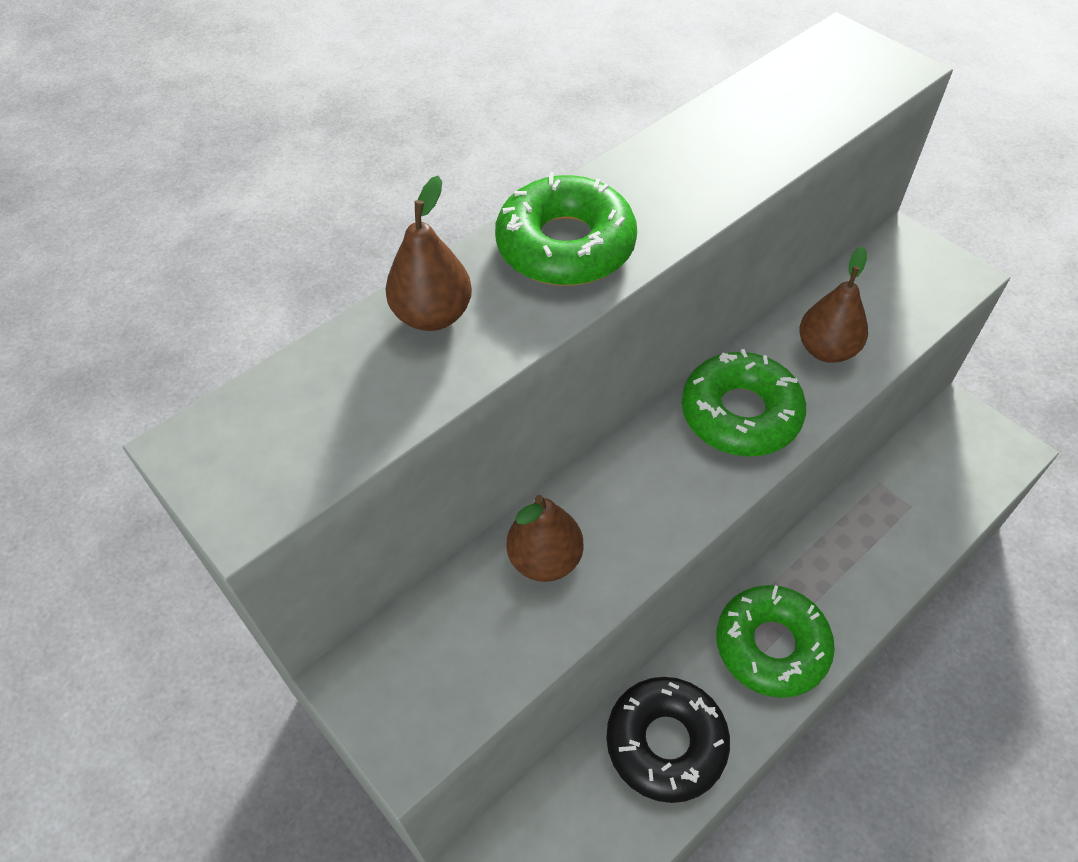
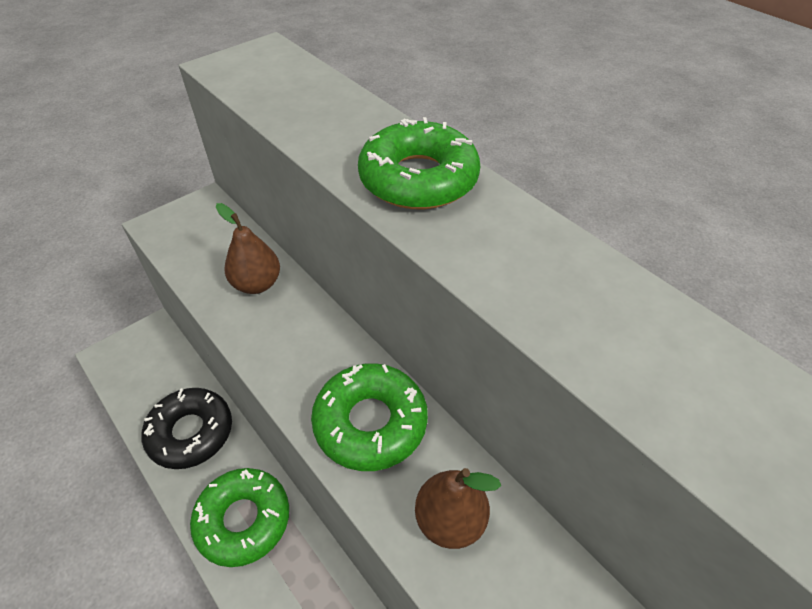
camera: 90 degrees right, 5 degrees down
(433, 315) = (350, 118): brown pear -> none

